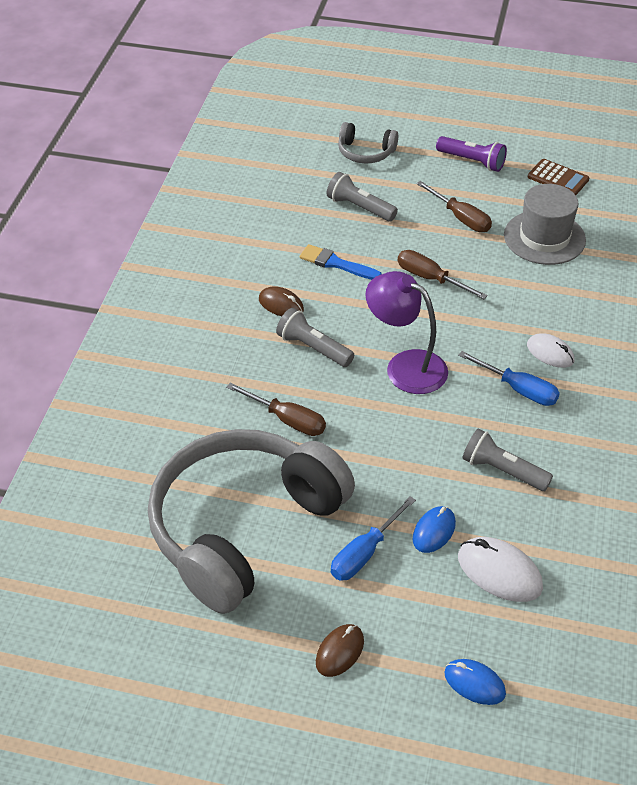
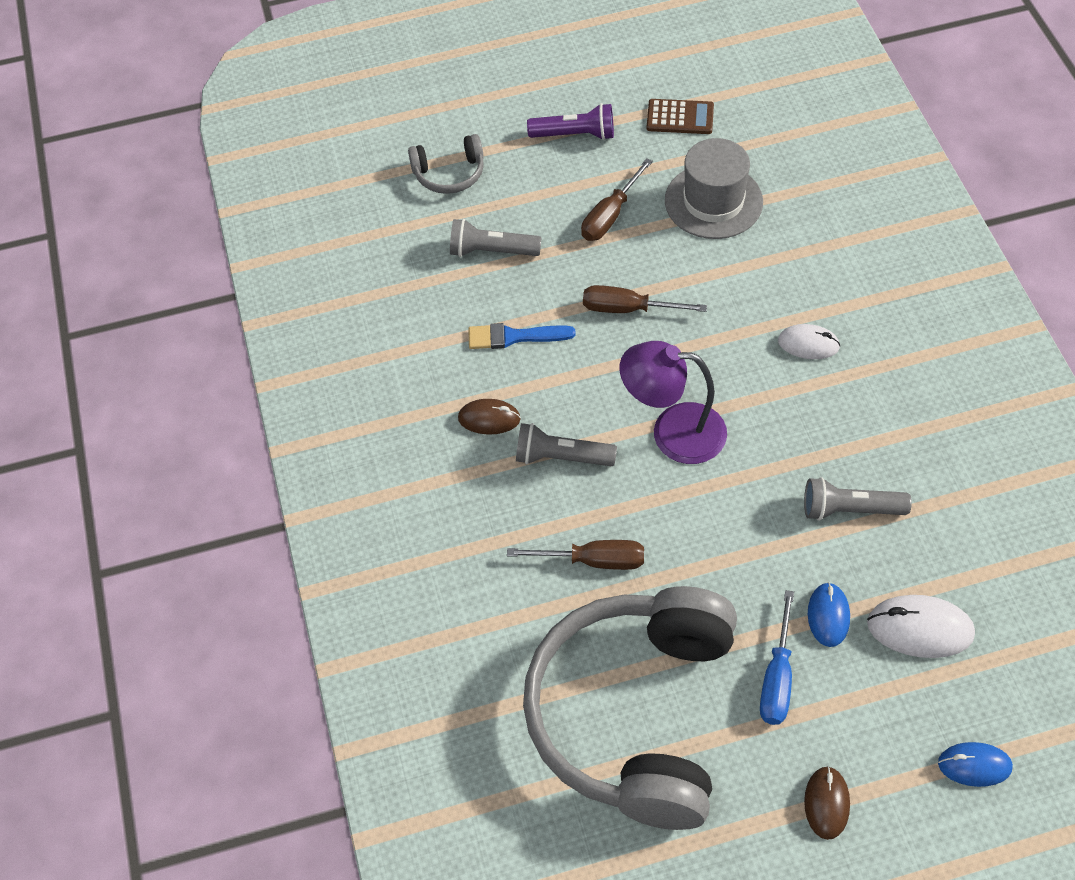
camera: 25 degrees left, 10 degrees up
(460, 218) = (610, 215): brown screwdriver -> brown screwdriver turned 105 degrees clockwise
(518, 389) = (805, 404): blue screwdriver -> none

